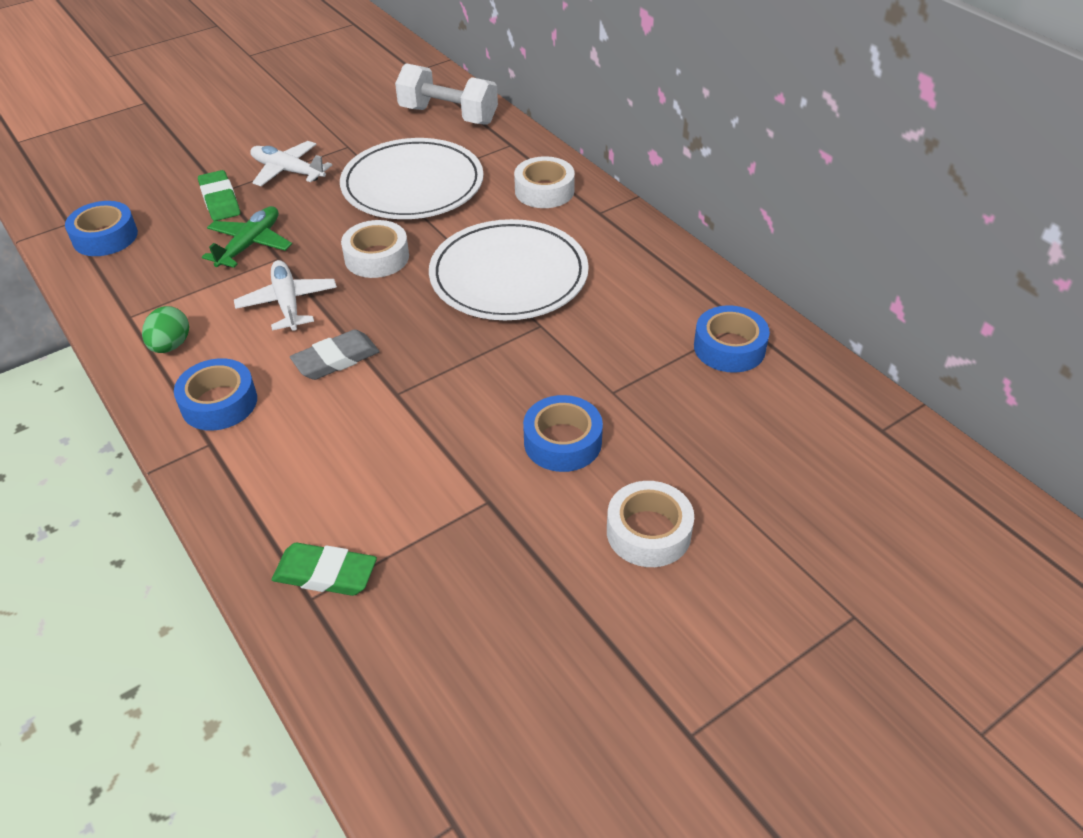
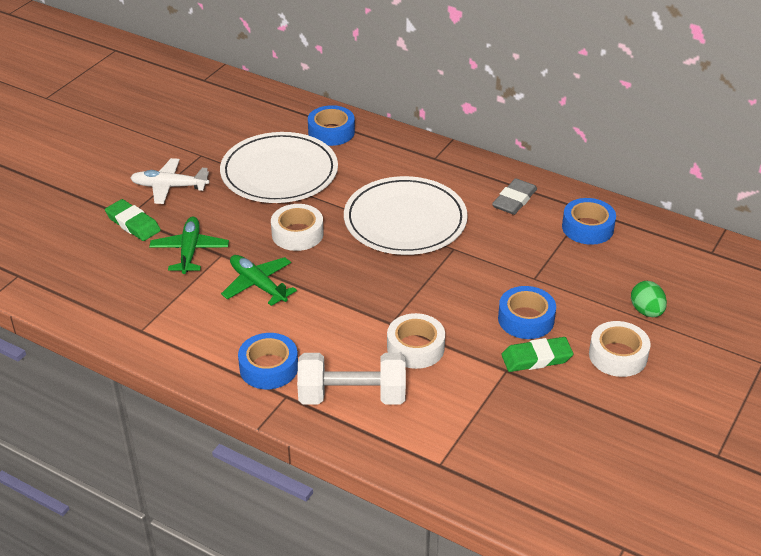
camera: 25 degrees left, 5 degrees down
(105, 237) = (62, 277): blue tape -> blue tape (331, 132)
(171, 345) = (195, 340): green egg -> green egg (646, 311)
(288, 303) = (258, 285): white plane -> green plane
(325, 574) = (437, 447): green eraser -> green eraser (536, 358)
(336, 359) = (329, 313): grey eraser -> grey eraser (514, 200)
(448, 115) = (262, 111): white dumbbell -> white dumbbell (352, 396)
(544, 191) = (383, 152): white tape -> white tape (415, 347)

